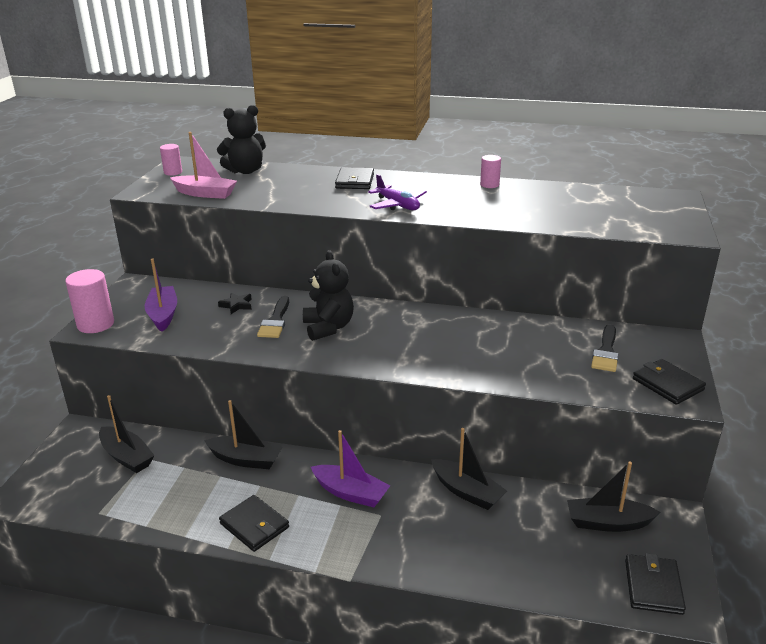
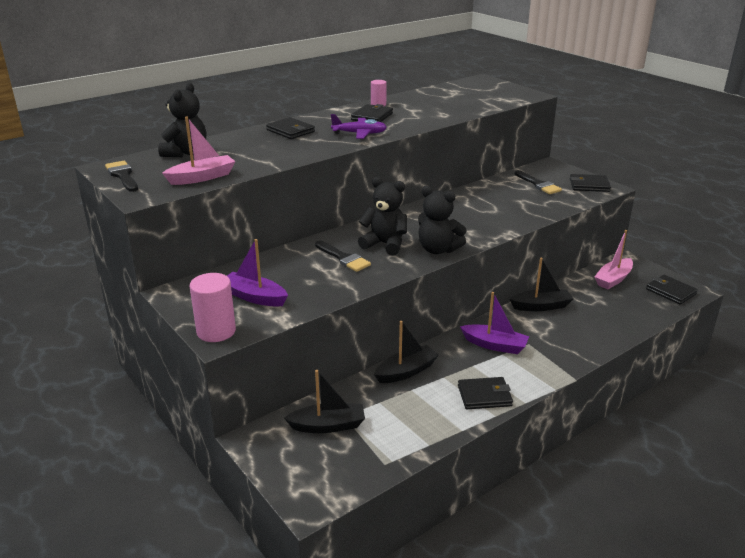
camera: 50 degrees left, 0 degrees up
(173, 172) = (123, 175): pink cylinder -> black brush
(236, 305) = (293, 264): black star -> none
(350, 493) = (495, 345): purple boat -> purple boat turned 45 degrees clockwise
(356, 357) = (438, 249): none -> black teddy bear
(451, 194) = (372, 117): none -> black wallet
(608, 523) = (613, 279): black boat -> pink boat

